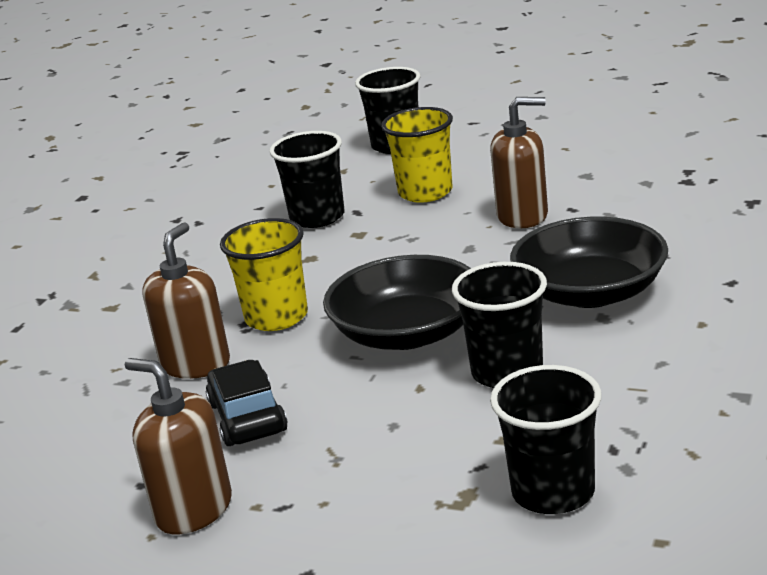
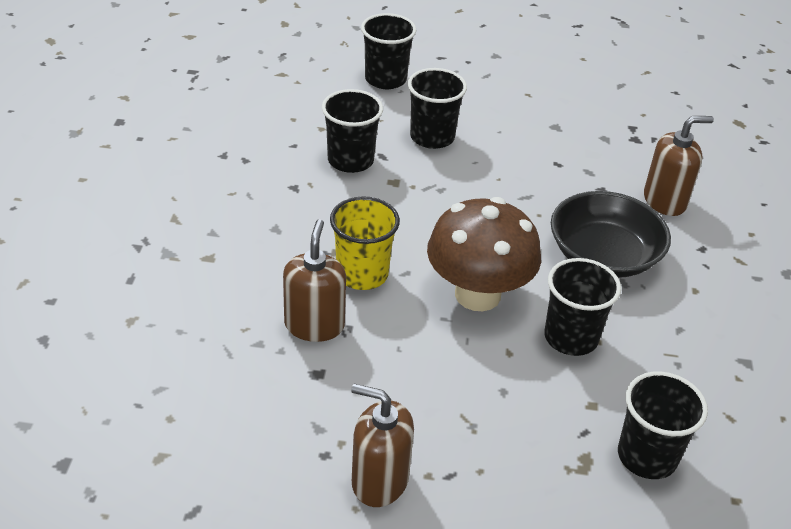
camera: 20 degrees left, 15 degrees up
(247, 417) = (383, 383): black car -> none
(407, 333) = (477, 294): black bowl -> brown mushroom
(425, 192) = (432, 137): yellow cup -> black cup
(522, 216) = (522, 169): brown soap dispenser -> brown soap dispenser (665, 201)

